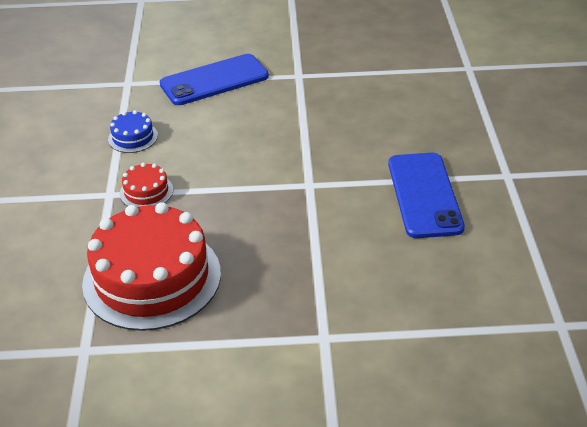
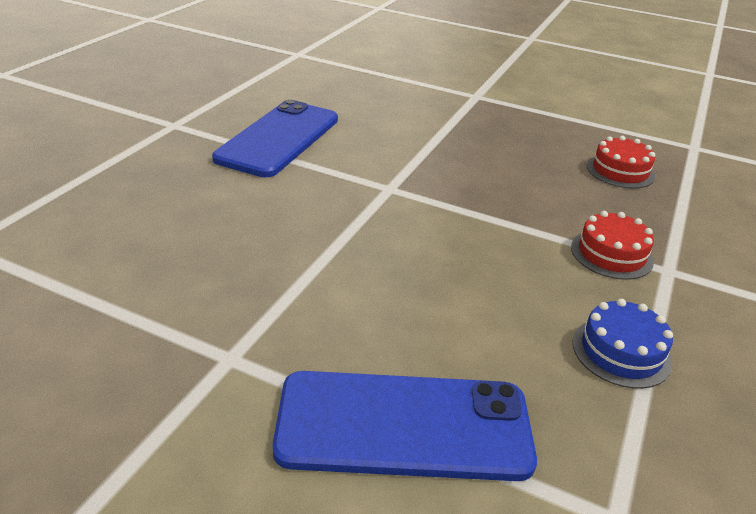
camera: 155 degrees left, 5 degrees down
(152, 278) = (620, 171): red cake -> red cake, size x0.43

